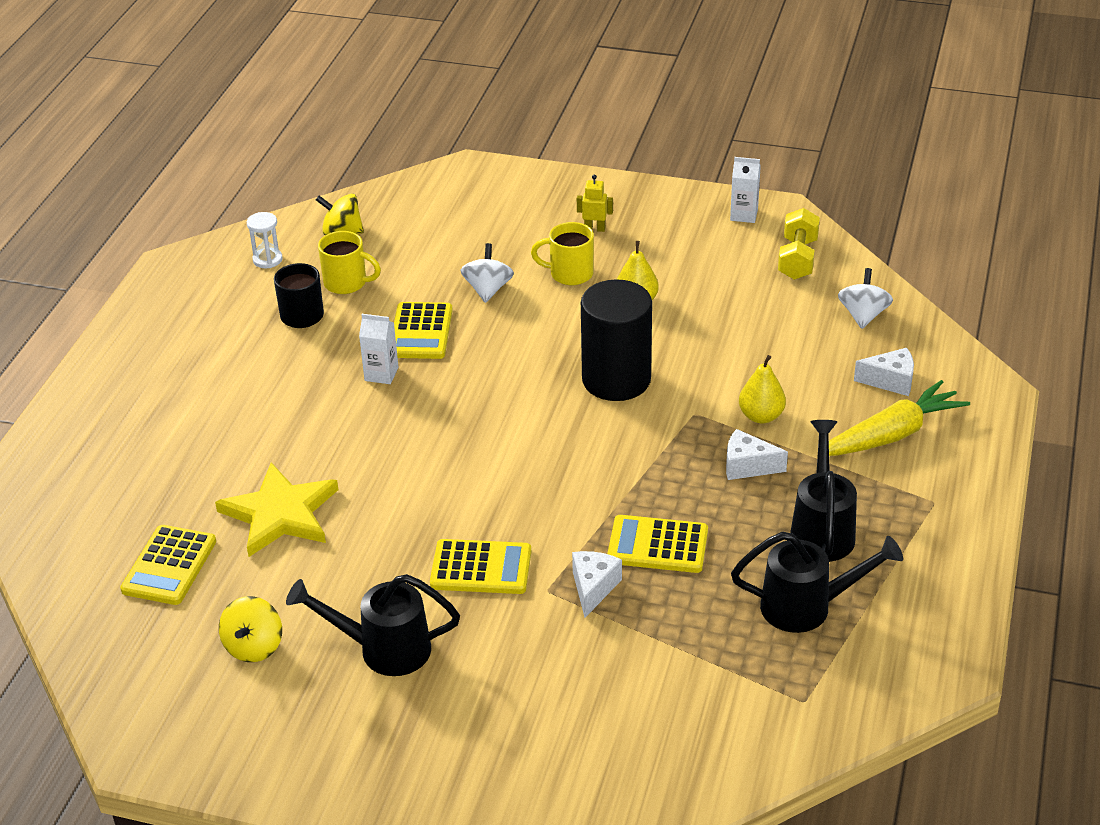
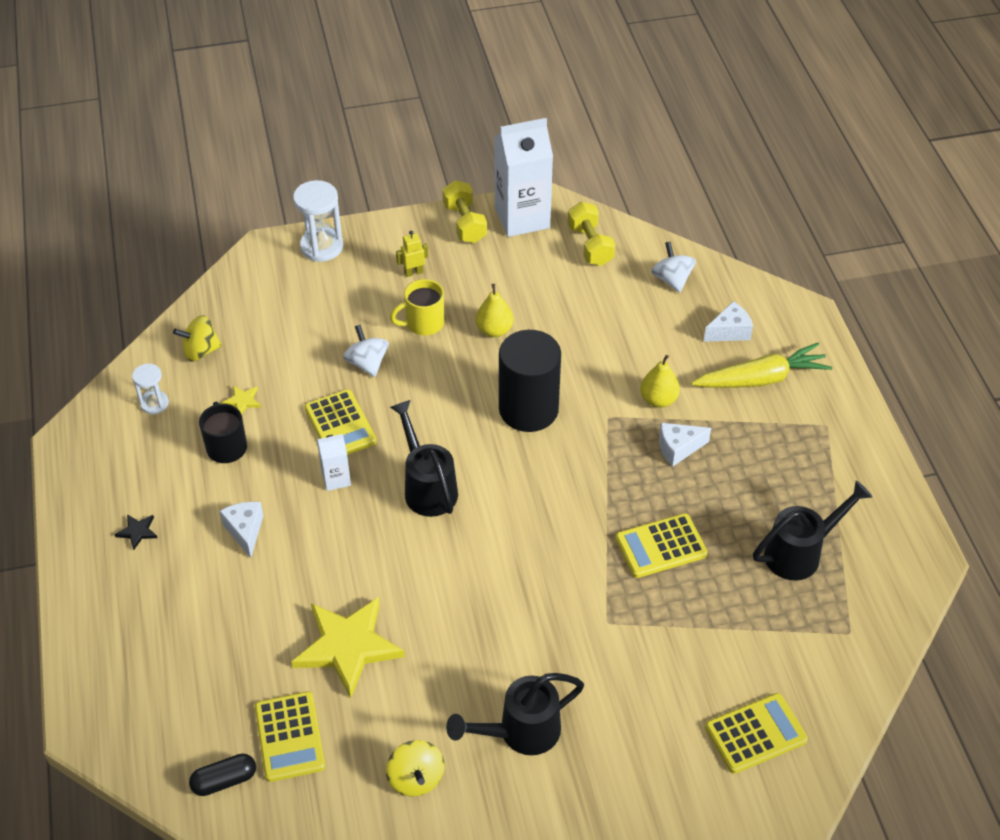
camera: 30 degrees left, 10 degrees up
(85, 577) = (224, 780): none -> black capsule
(171, 354) = (137, 532): none -> black star
(347, 283) = (242, 401): yellow mug -> yellow star
(481, 568) = (543, 625): yellow calculator -> yellow calculator (755, 734)
(522, 181) = (321, 247): none -> white hourglass
(593, 588) = (640, 605): white cheese -> white cheese (245, 531)
(680, 202) = (464, 223): none -> yellow dumbbell
(744, 215) = (522, 218): white carton -> white carton, size x2.09
(822, 529) = (767, 482): black watering can -> black watering can (427, 487)
(891, 435) = (760, 379): yellow carrot -> yellow carrot turned 45 degrees clockwise

